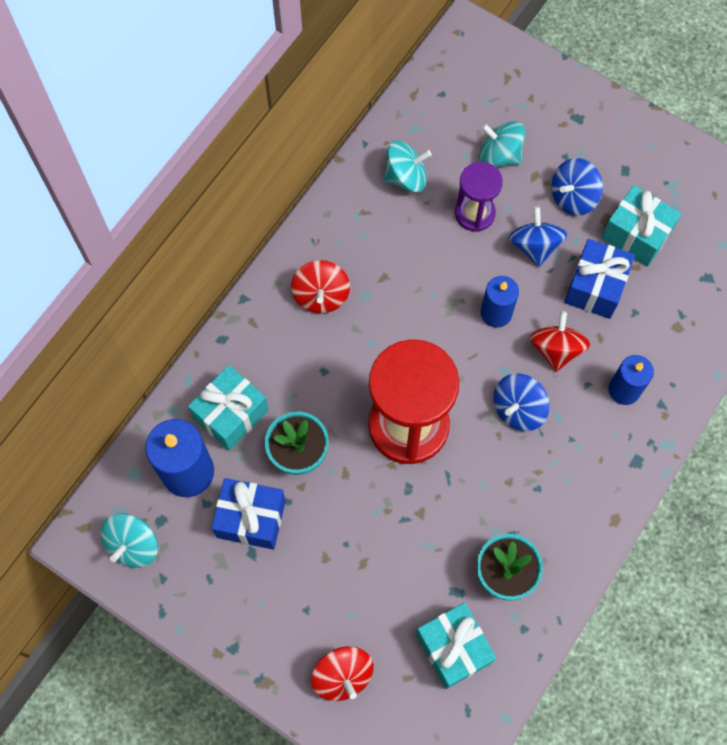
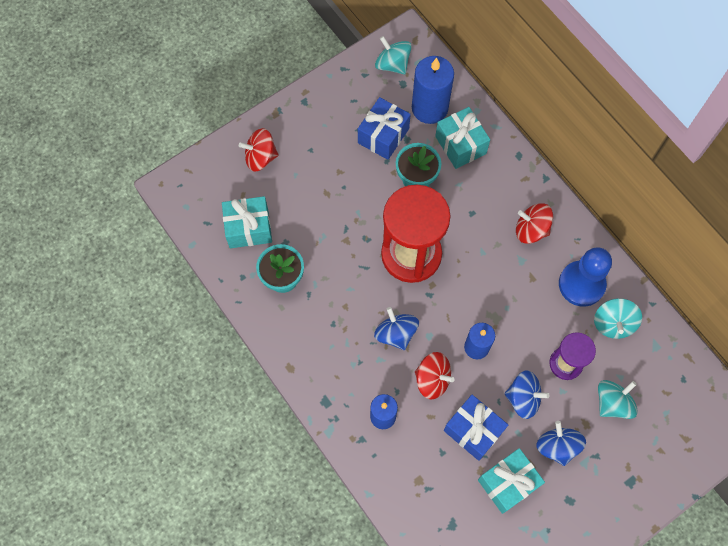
camera: 110 degrees right, 0 degrees up
(370, 222) = (581, 284): none -> blue pawn

